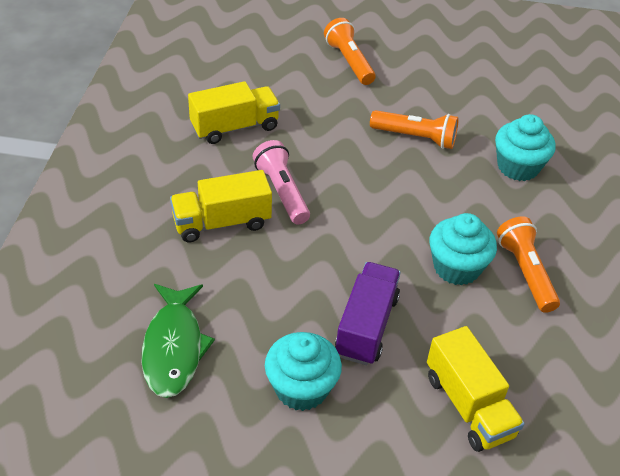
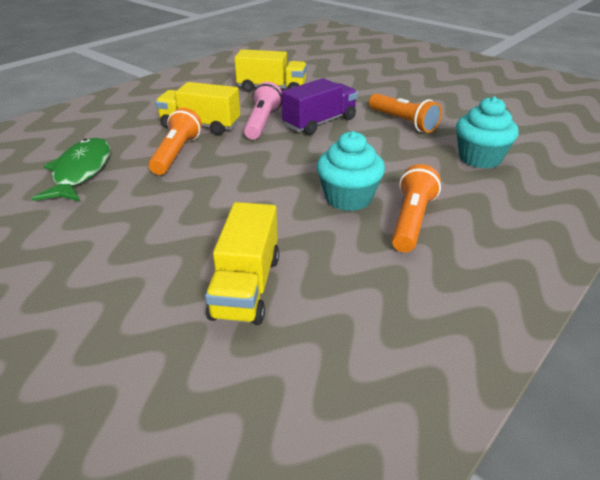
camera: 35 degrees right, 10 degrees down
(174, 347) = (81, 172): green fish -> green fish turned 150 degrees clockwise
(301, 388) = (129, 222): turquoise cupcake -> none
(349, 61) = (396, 78): orange flashlight -> orange flashlight (176, 154)
(366, 326) = (227, 206): purple truck -> purple truck (320, 122)

